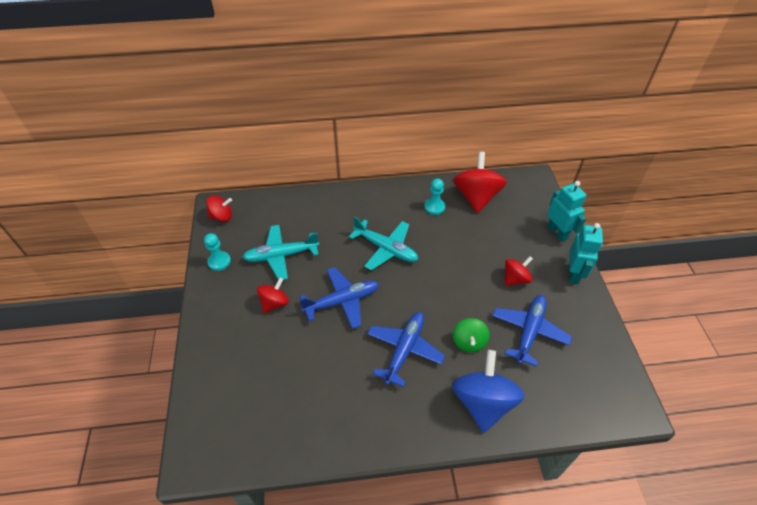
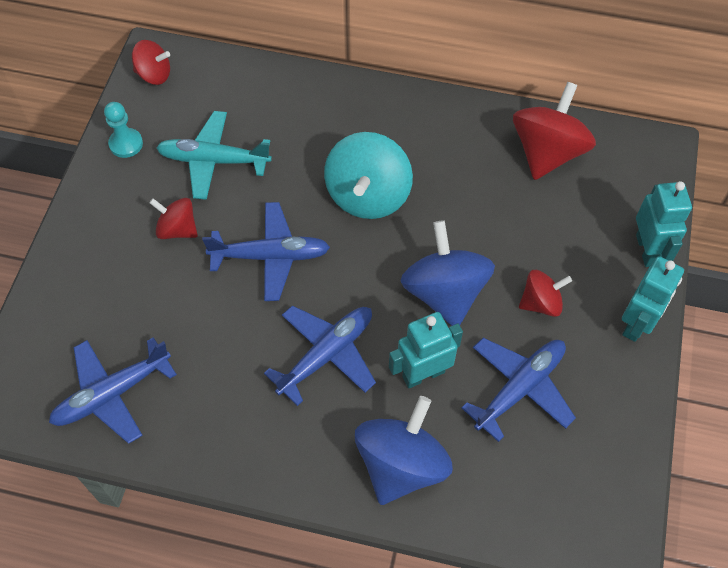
camera: 20 degrees right, 10 degrees up
(273, 423) = (112, 394): none -> blue plane
(274, 303) = (177, 229): red spinning top -> red spinning top turned 120 degrees counterclockwise
(386, 249) = (368, 195): turquoise plane -> turquoise spinning top
(434, 207) = (472, 150): turquoise pawn -> none
(458, 290) = (444, 293): none -> blue spinning top
(469, 342) = (423, 374): green spinning top -> turquoise robot

